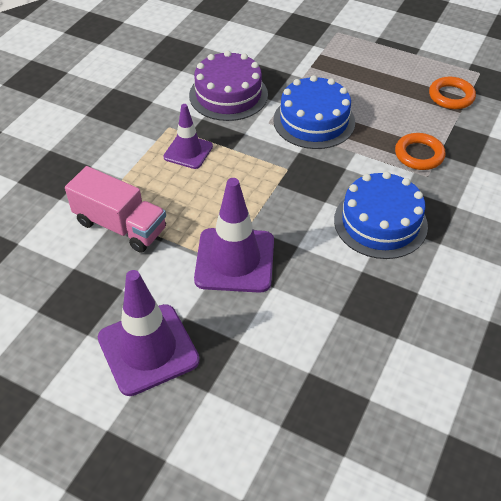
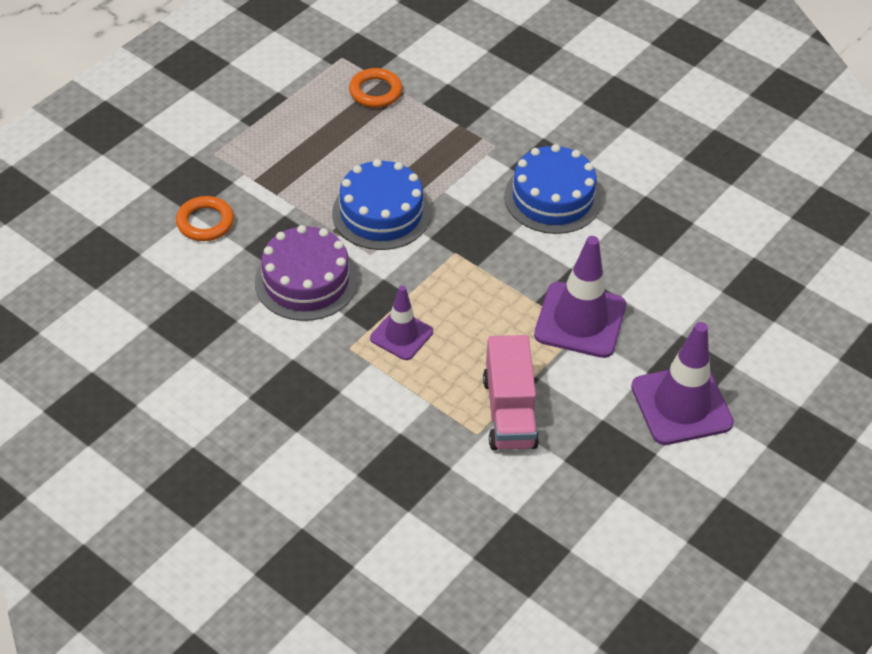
camera: 80 degrees left, 0 degrees up
(120, 226) = (509, 412): pink truck -> pink truck turned 135 degrees clockwise
(419, 155) = (462, 143): orange ring -> orange ring (205, 222)

